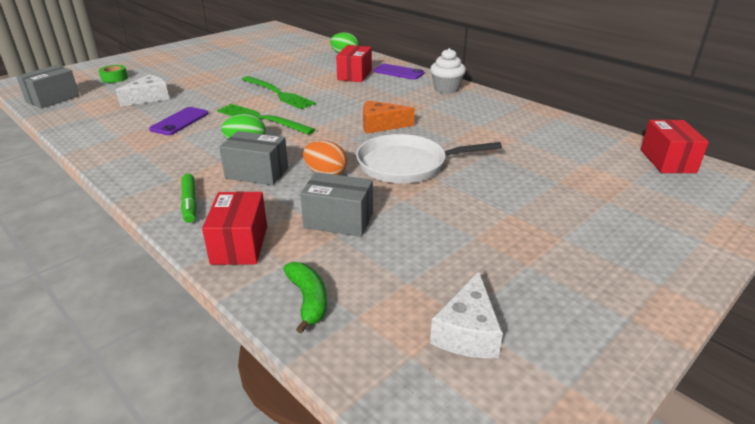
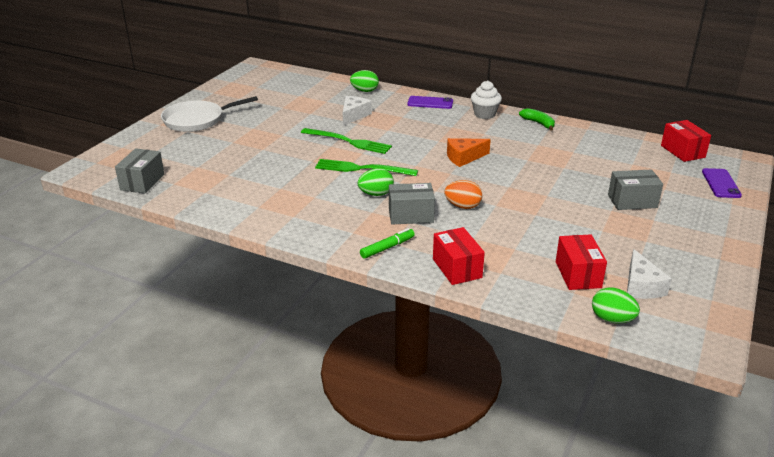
camera: 20 degrees left, 0 degrees up
(114, 78) = (173, 150): green tape -> none
(149, 98) = (235, 165): white cheese -> white cheese (354, 115)
(179, 121) = (294, 183): purple phone -> purple phone (720, 183)
(190, 203) = (387, 248): green marker -> green marker turned 90 degrees counterclockwise
(308, 300) = (537, 291): green banana -> green banana (538, 123)
(338, 220) = (506, 238): grey box -> grey box (632, 201)
(354, 75) = (395, 111): red box -> red box (578, 274)
(376, 375) = (612, 319): none -> green egg
(406, 165) = (513, 188): white pan -> white pan (197, 120)

